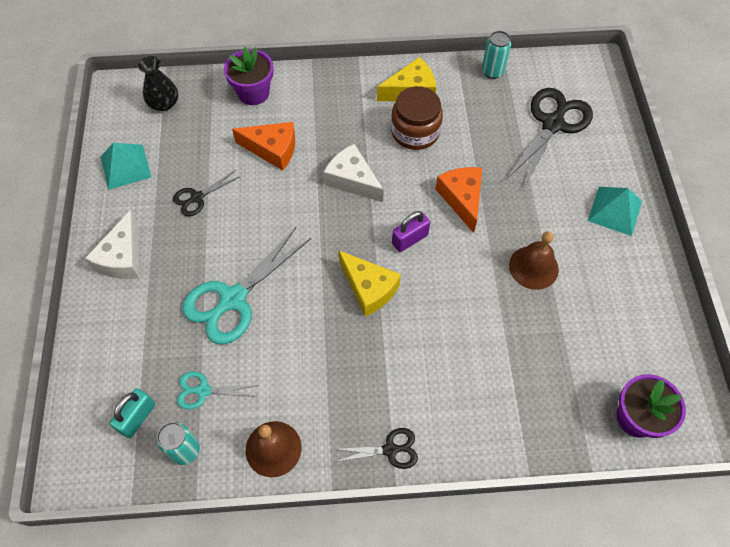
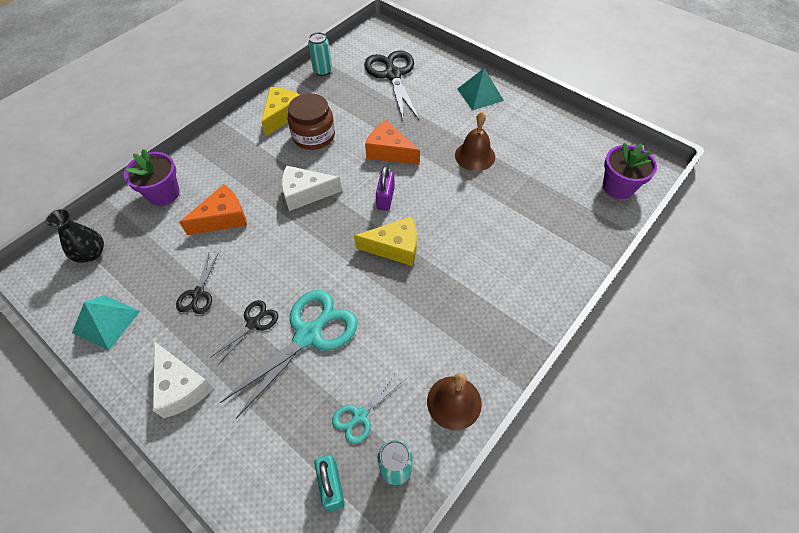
camera: 45 degrees left, 5 degrees down
(233, 299) = (308, 335): turquoise scissors -> turquoise scissors turned 135 degrees counterclockwise
(390, 450) = (523, 328): black scissors -> black scissors (253, 323)

